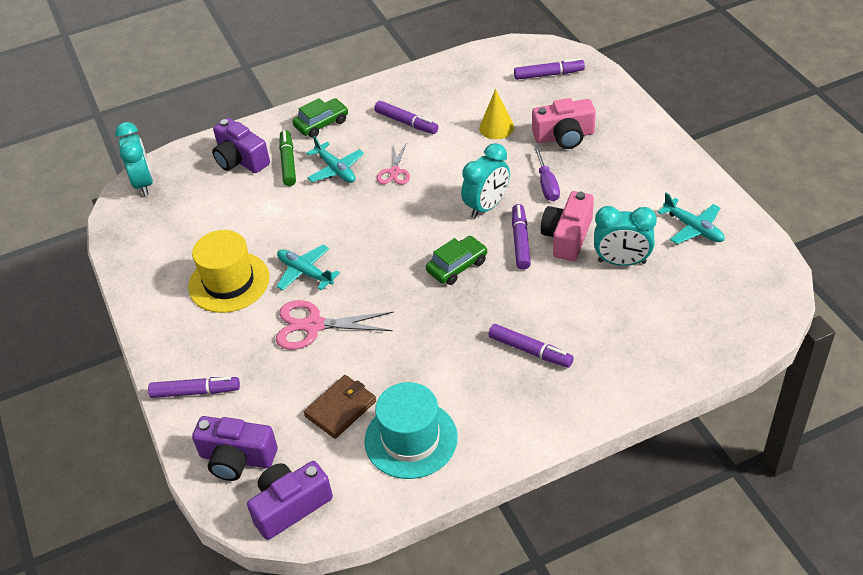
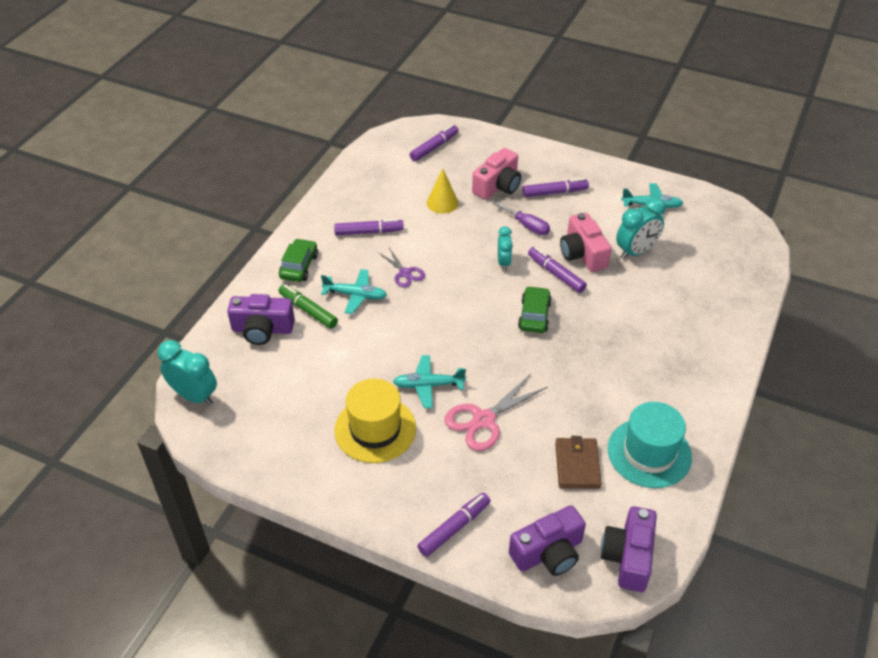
camera: 45 degrees left, 0 degrees up
(394, 172) = (405, 273): pink scissors -> purple scissors
(486, 206) = (503, 262): turquoise clock -> turquoise clock, size x0.63
(530, 351) = (651, 344): purple marker -> purple marker (555, 192)

